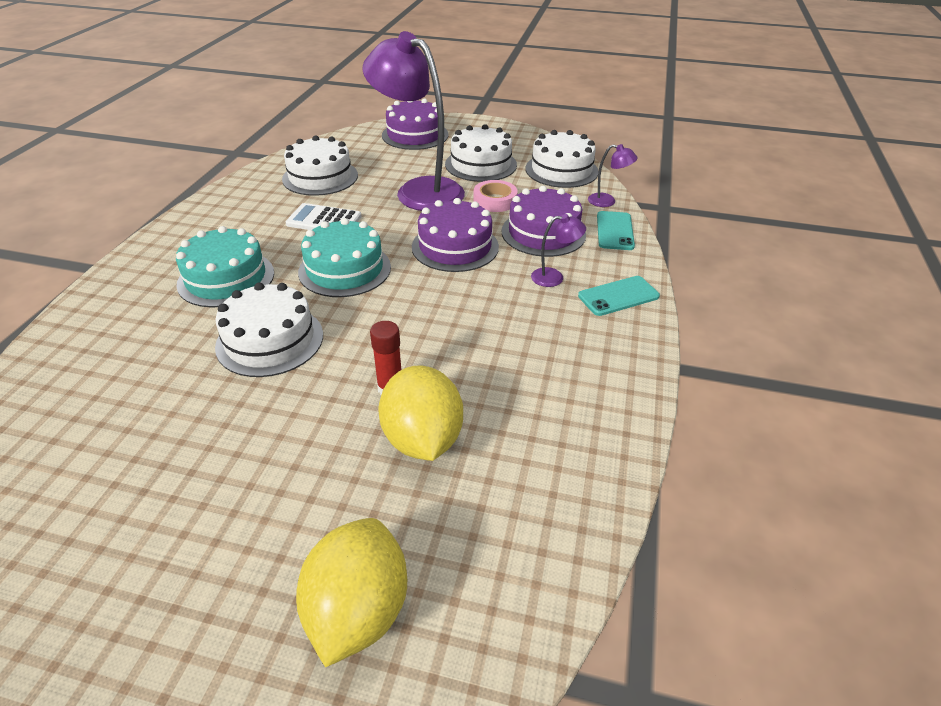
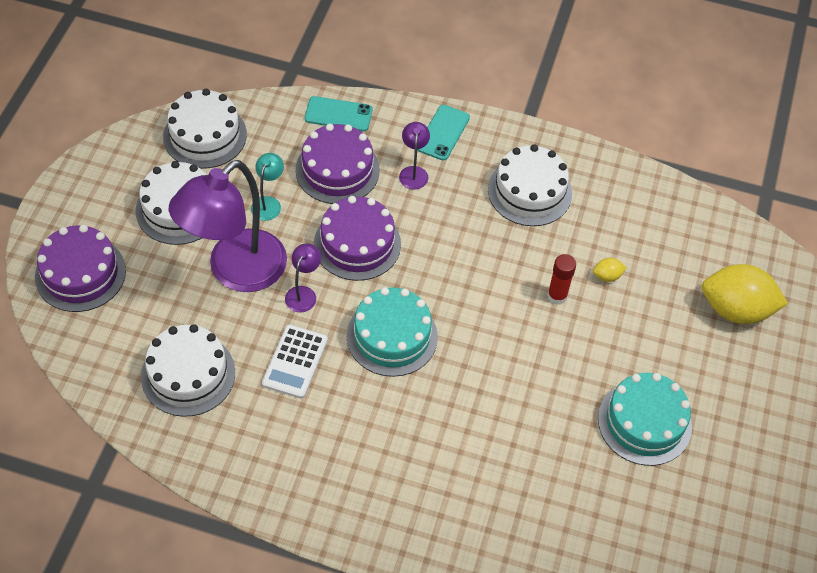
camera: 90 degrees left, 15 degrees up
(226, 278) = (402, 439): turquoise cake -> turquoise cake (644, 422)
(270, 340) = (499, 387): white cake -> white cake (529, 191)
(422, 439) = (607, 276): yellow lemon -> yellow lemon, size x0.41
(495, 201) = (268, 203): pink tape -> turquoise lamp
(607, 201) = (281, 108): purple lamp -> purple lamp (303, 293)
(618, 296) = (443, 133): turquoise phone -> turquoise phone turned 45 degrees clockwise

